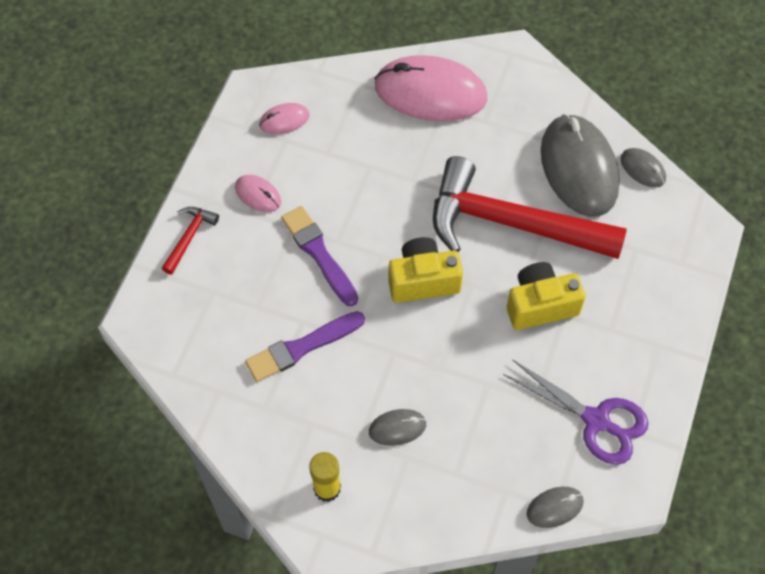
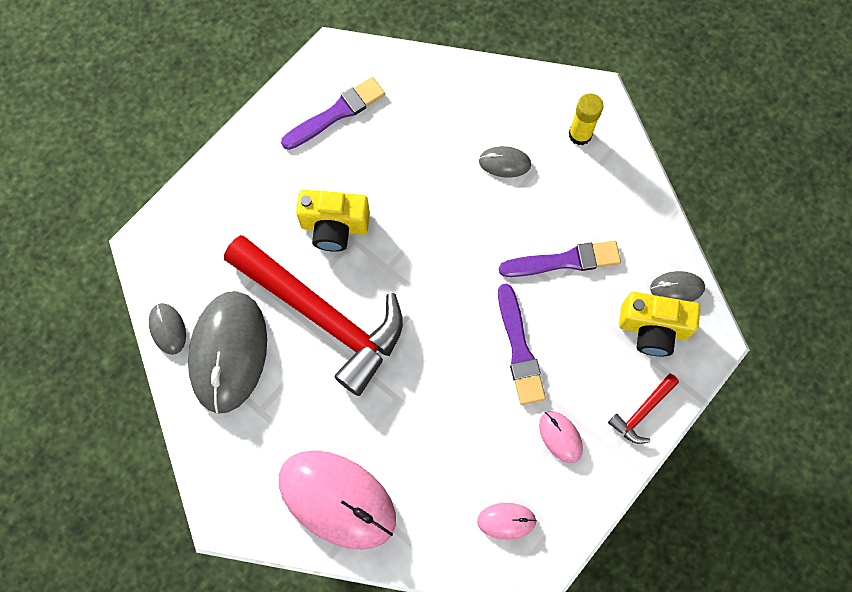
camera: 160 degrees left, 10 degrees up
(423, 280) = (430, 287): yellow camera -> yellow camera (652, 329)
(554, 507) = (403, 61): grey mouse -> grey mouse (677, 288)
(597, 421) = (336, 113): purple scissors -> purple brush

